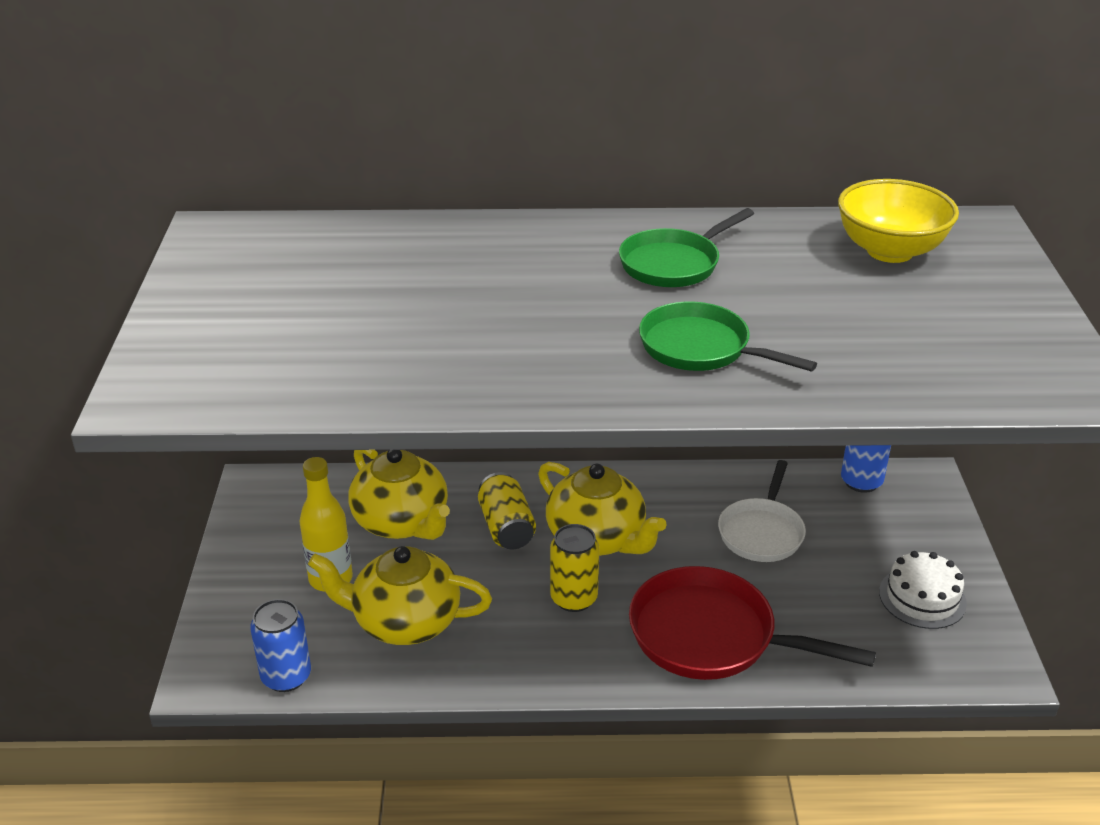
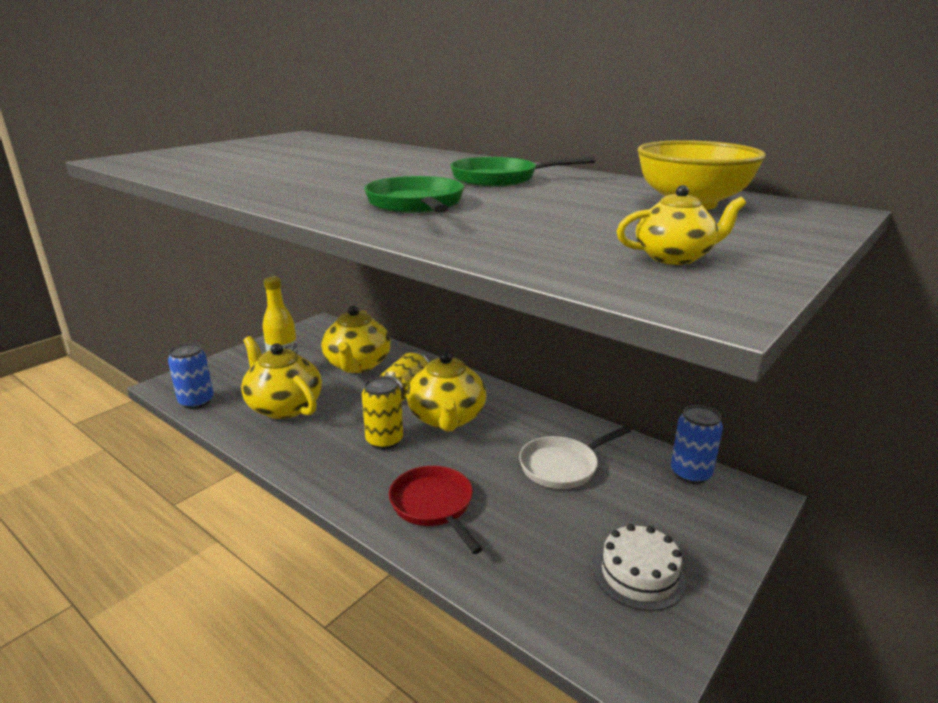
camera: 40 degrees right, 10 degrees down
(711, 636) = (434, 506): red pan -> red pan, size x0.66
(994, 344) = (675, 257): none -> yellow teapot

